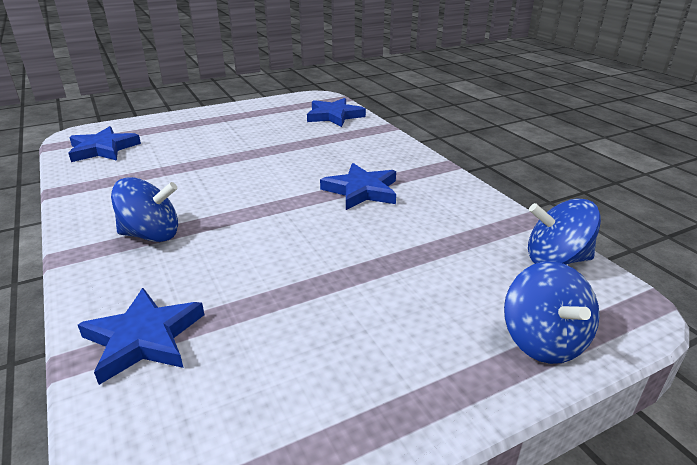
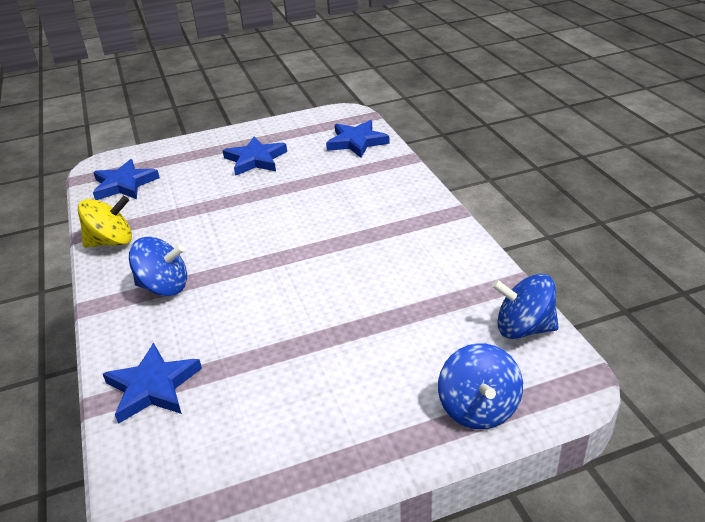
camera: 10 degrees right, 5 degrees up
(89, 196) = (111, 242): none -> yellow spinning top
(361, 191) = (362, 242): blue star -> blue star (255, 160)

